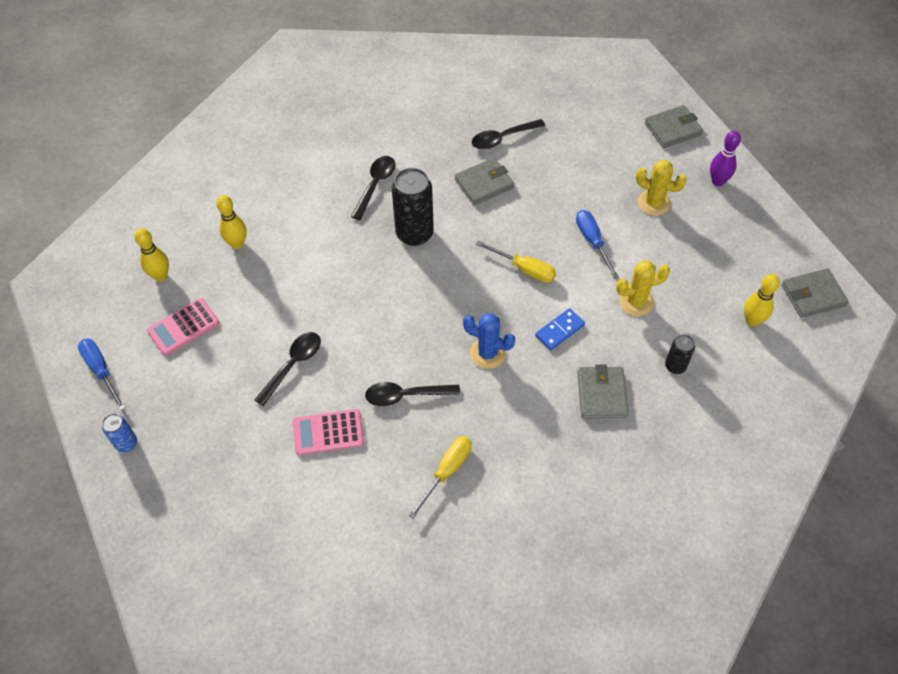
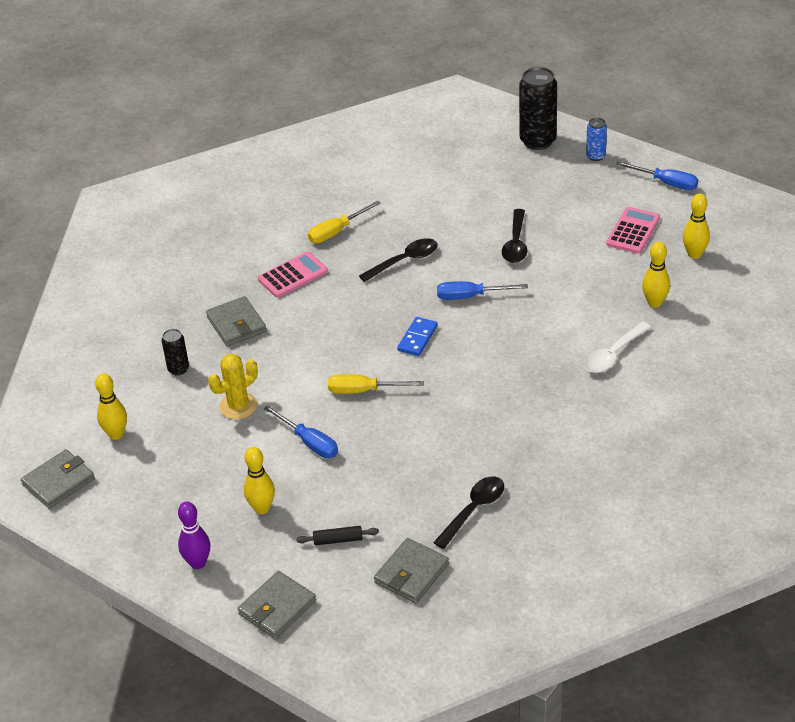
camera: 155 degrees right, 15 degrees down
(310, 212) = (613, 354): none -> white spoon
(328, 432) = (448, 217): pink calculator -> pink calculator (293, 275)
(375, 185) = (572, 404): black spoon -> none
(376, 323) = (470, 296): none -> blue screwdriver
(414, 234) = (494, 377): black can -> black can (538, 141)
(447, 471) = (336, 231): yellow screwdriver -> yellow screwdriver turned 45 degrees clockwise
(484, 184) = (459, 452): grey wallet -> grey wallet (411, 573)
(487, 353) = (355, 314): blue cactus -> none
(559, 330) = (299, 355): blue domino -> blue domino (417, 338)
(609, 157) = (338, 540): none -> black rolling pin
(654, 203) = (262, 508): yellow cactus -> yellow bowling pin

